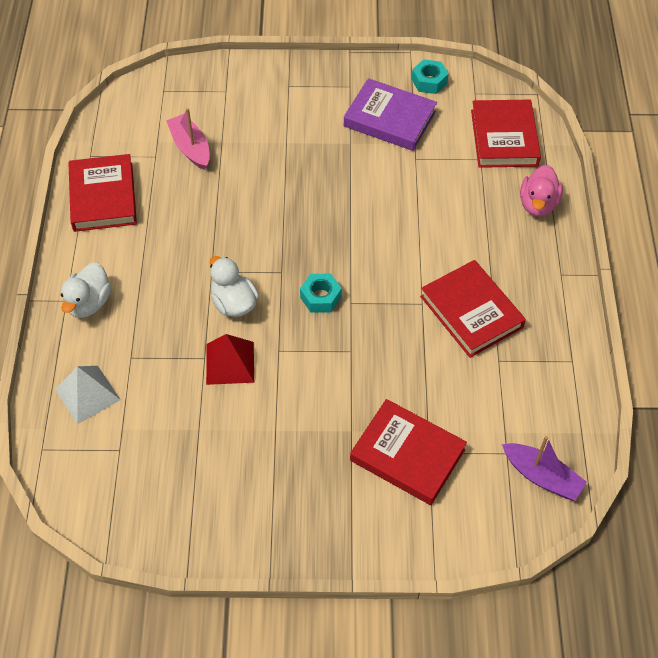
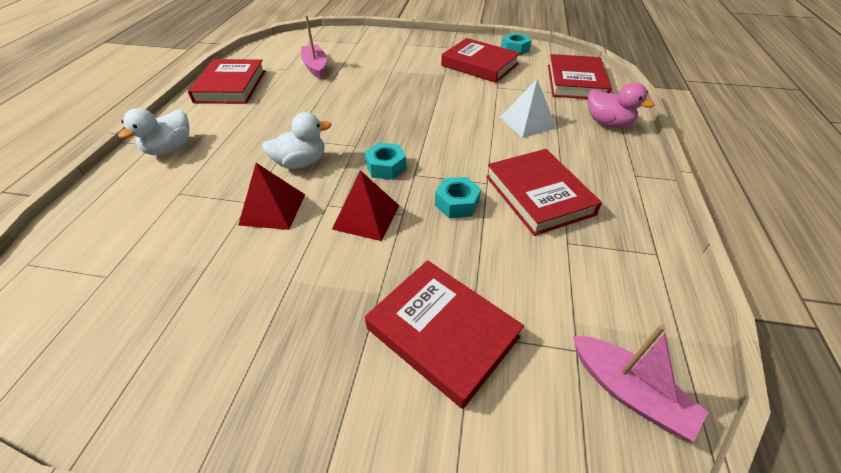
camera: 10 degrees right, 10 degrees down
(87, 394) = (114, 219): white pyramid -> white pyramid (527, 122)
(234, 303) = (301, 163): white duck -> white duck turned 90 degrees clockwise
(319, 359) = (366, 217): none -> red pyramid
(389, 119) = (479, 65): purple book -> red book
(398, 332) = (457, 203): none -> turquoise nut
(538, 204) = (608, 123): pink duck -> pink duck turned 75 degrees counterclockwise
(541, 476) = (628, 391): purple boat -> pink boat

